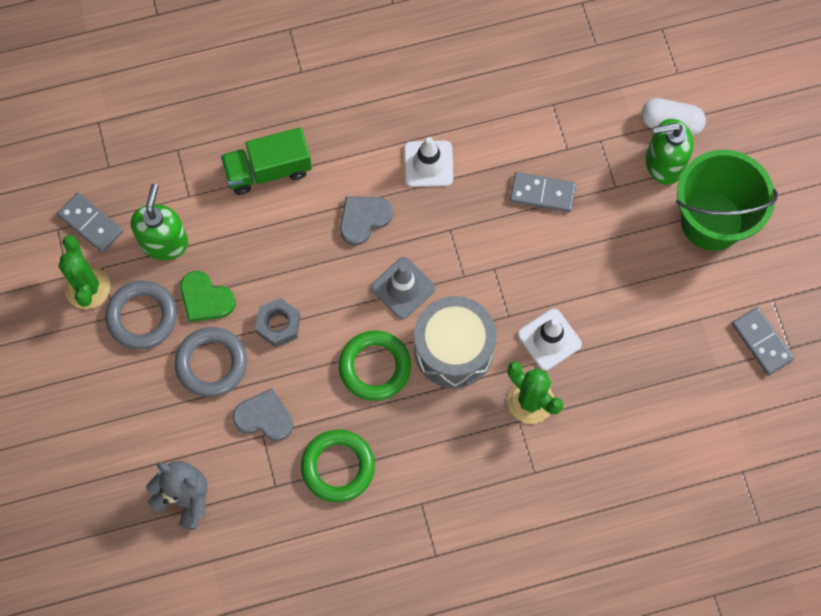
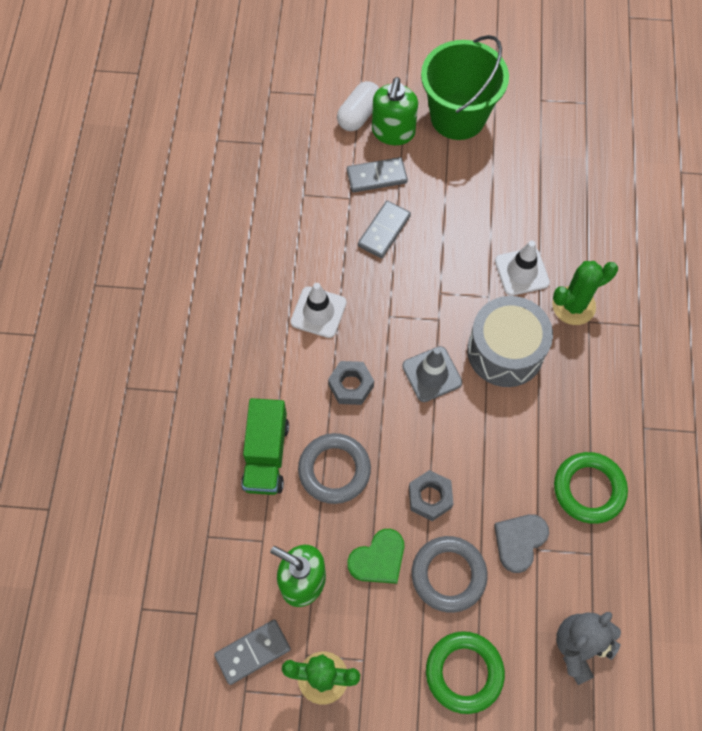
camera: 70 degrees left, 5 degrees down
(142, 317) = (375, 629): grey ring -> grey ring (334, 470)
(363, 219) = (351, 385): grey heart -> grey nut
(375, 367) = (501, 424): green ring -> green ring (464, 672)
(761, 342) = (574, 119): grey domino -> grey domino (376, 176)

